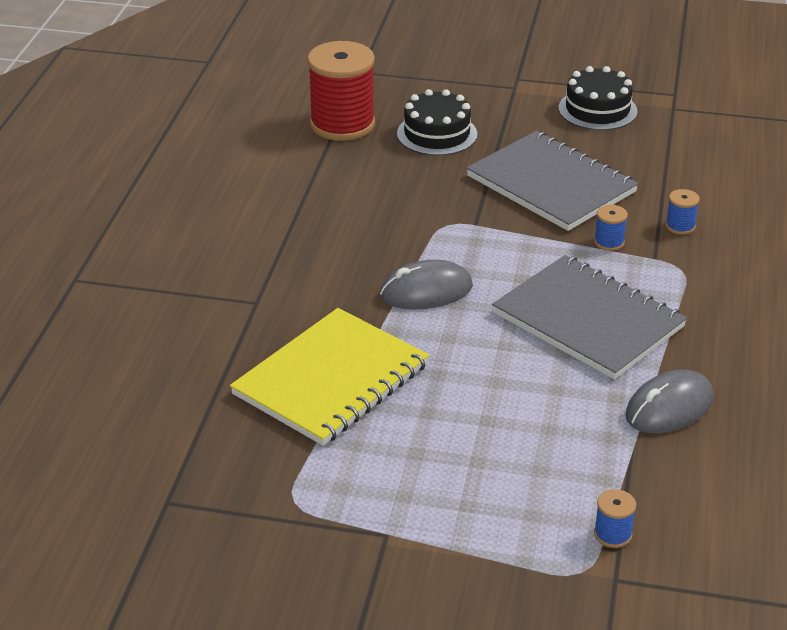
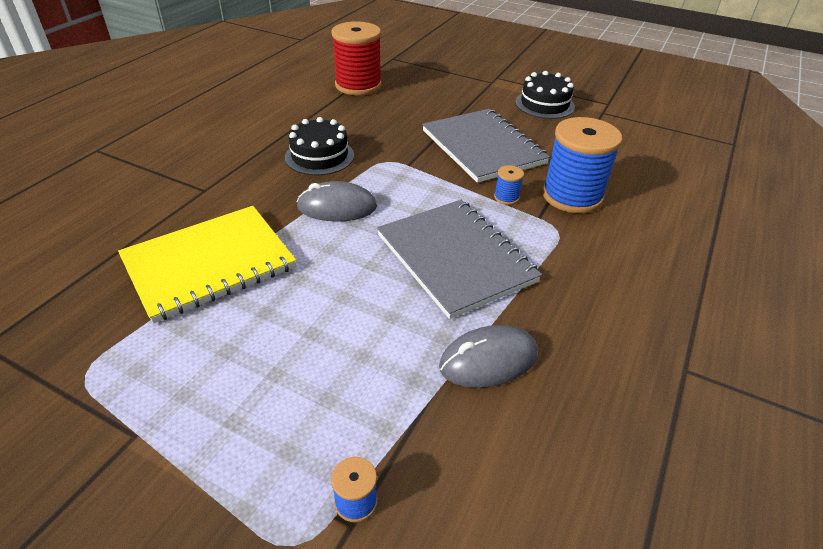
camera: 15 degrees right, 5 degrees up
(437, 134) = (419, 101): black cake -> black cake (319, 156)
(680, 226) = (572, 196): blue spool -> blue spool, size x2.40

